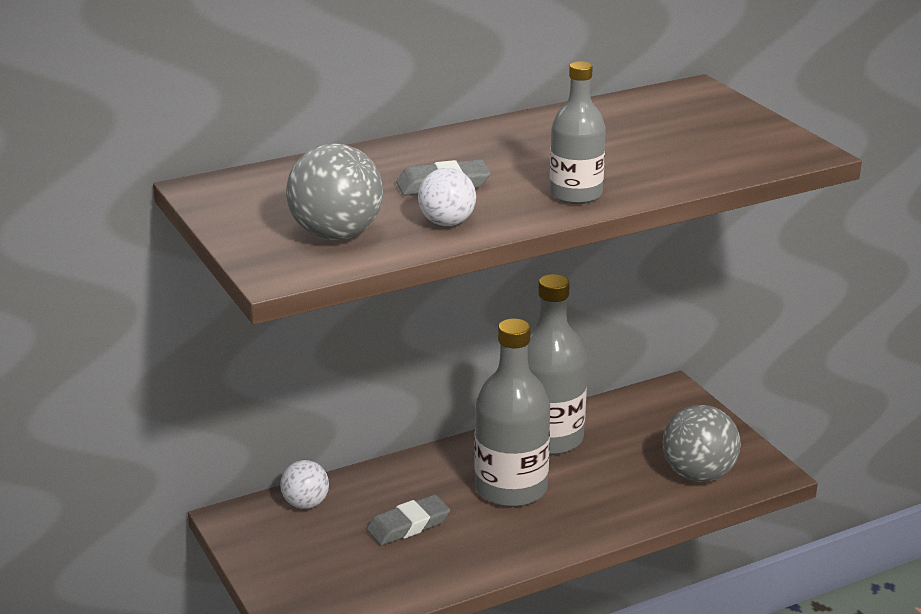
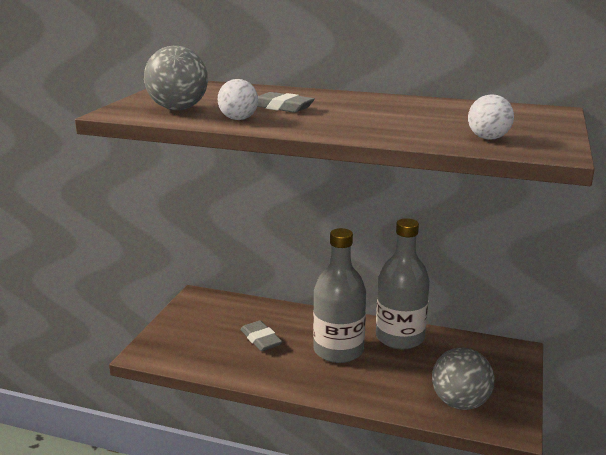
camera: 45 degrees right, 5 degrees down
(305, 504) = (234, 306): white ball -> white ball (488, 138)
(408, 525) = (261, 339): grey eraser -> grey eraser turned 45 degrees clockwise
(575, 194) = (338, 128): grey bottle -> none

